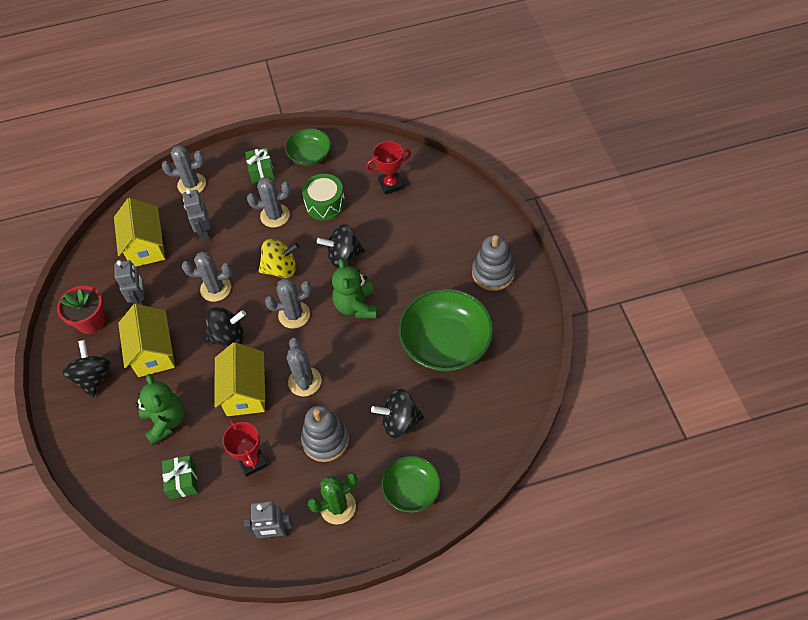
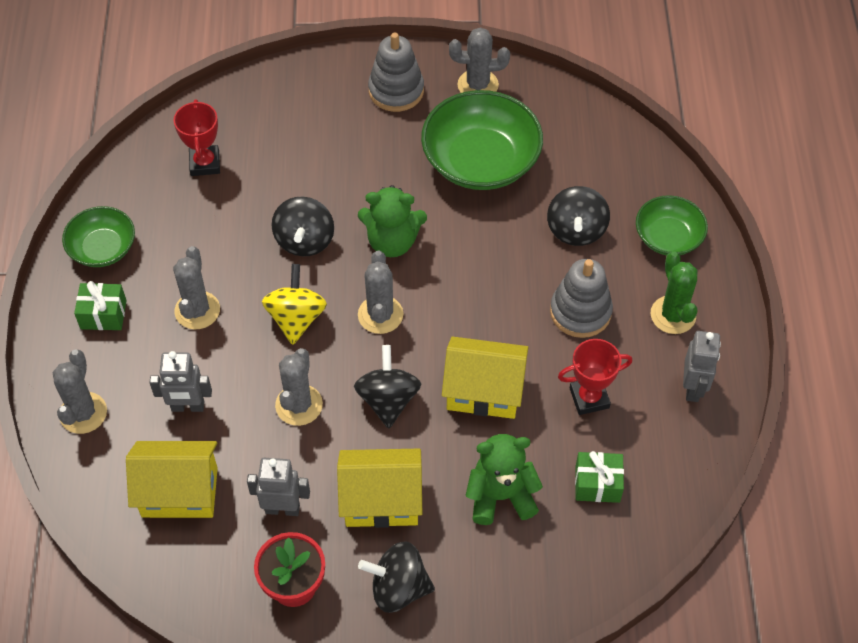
camera: 80 degrees left, 0 degrees up
(304, 381) = (489, 320): grey cactus -> grey cactus (478, 85)
(325, 204) = (204, 245): green drum -> none

